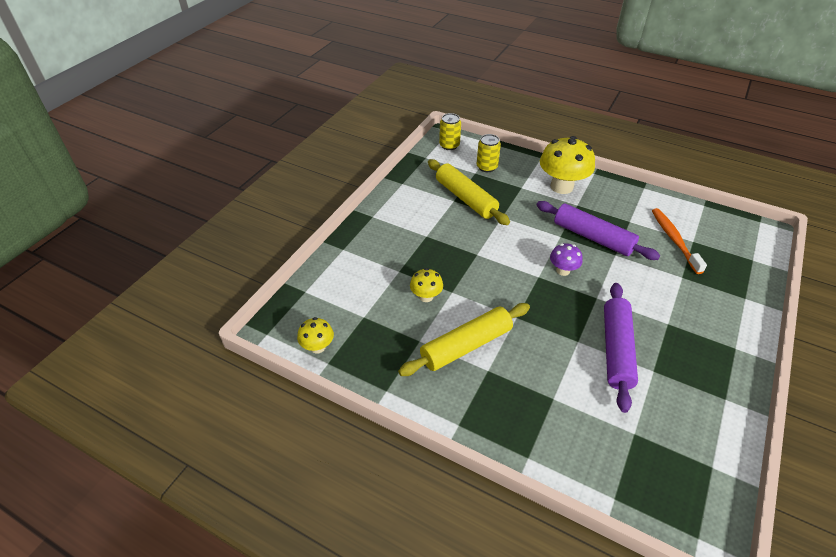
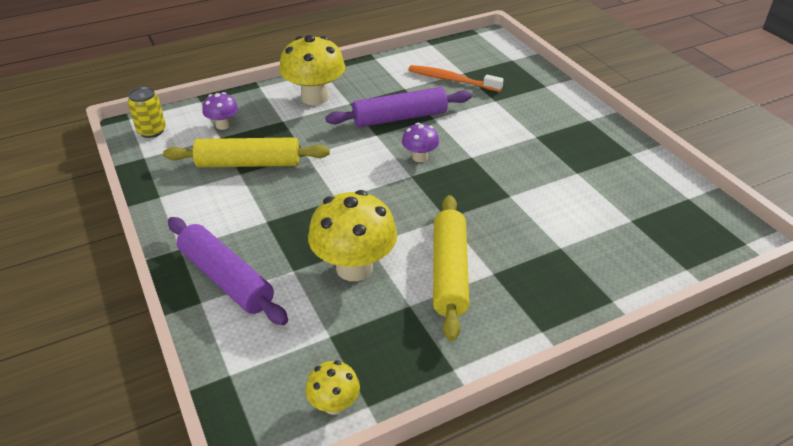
camera: 55 degrees left, 5 degrees down
(426, 296) = (354, 267): yellow mushroom -> yellow mushroom, size x1.94
(487, 167) = (223, 125): yellow can -> purple mushroom
(616, 350) = (539, 179): purple rolling pin -> purple rolling pin (226, 278)

